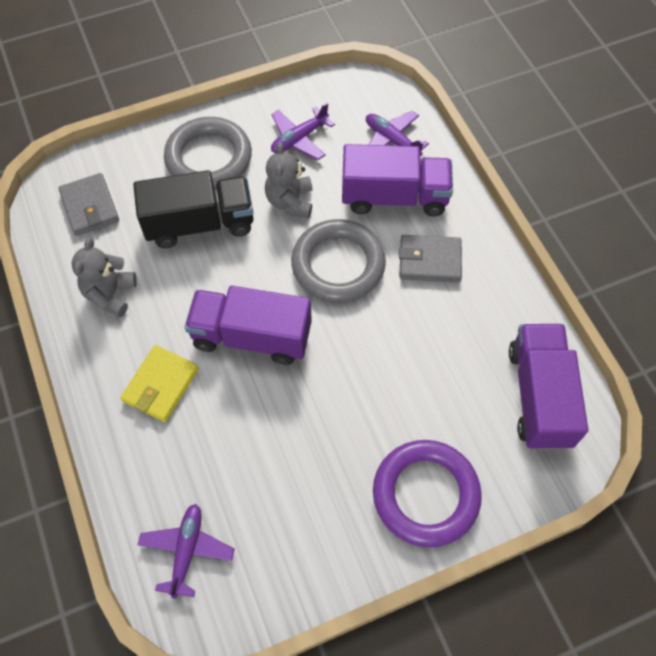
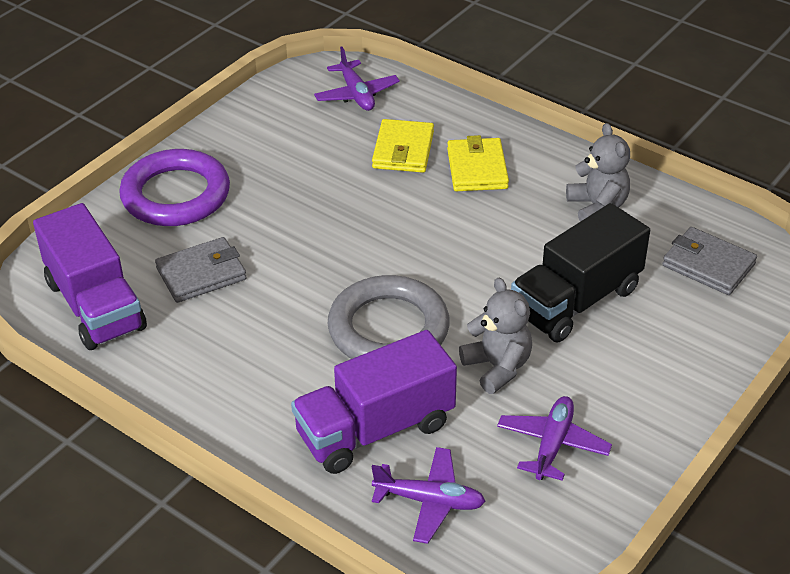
camera: 150 degrees right, 20 degrees down
(201, 443) = (403, 150): none -> yellow wallet
(208, 158) = (638, 370): grey ring -> none
(251, 337) = (426, 233): purple truck -> none
(429, 261) = (285, 378): grey wallet -> grey wallet (201, 274)

